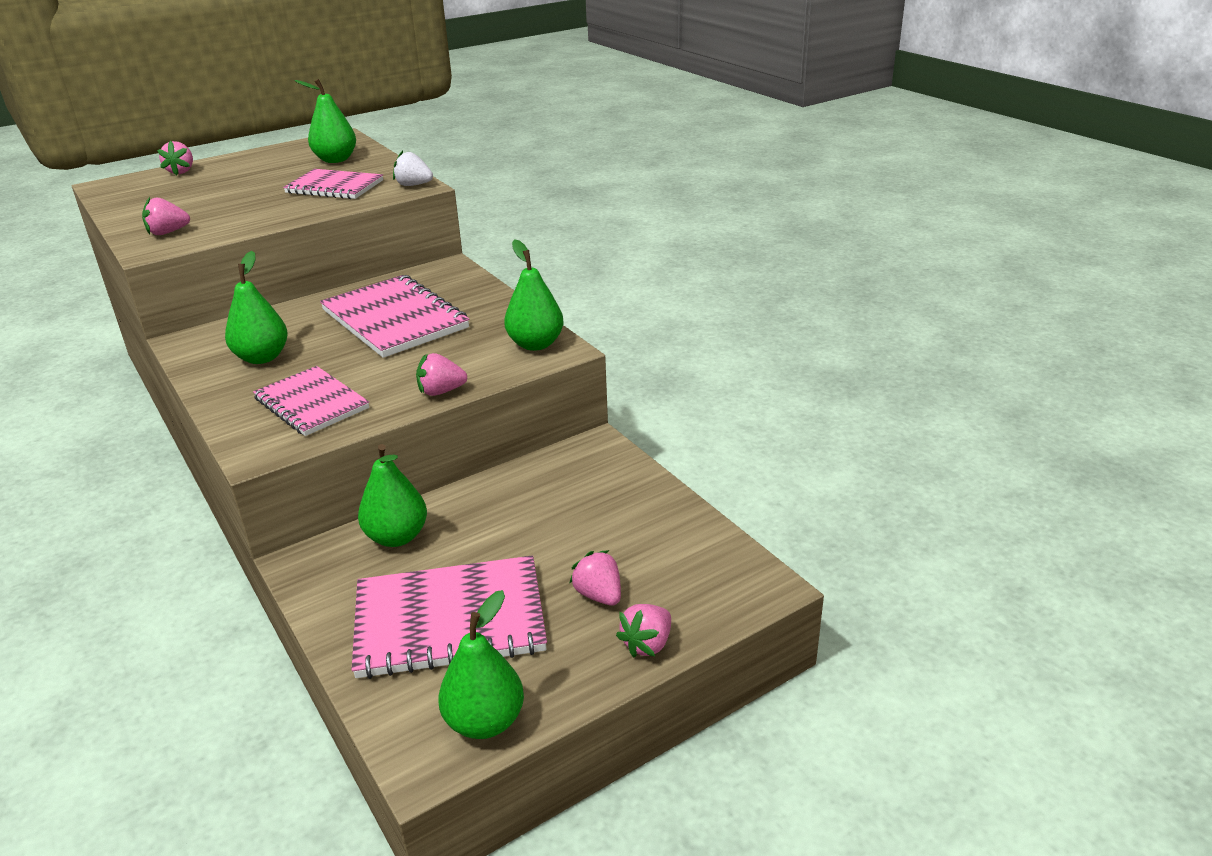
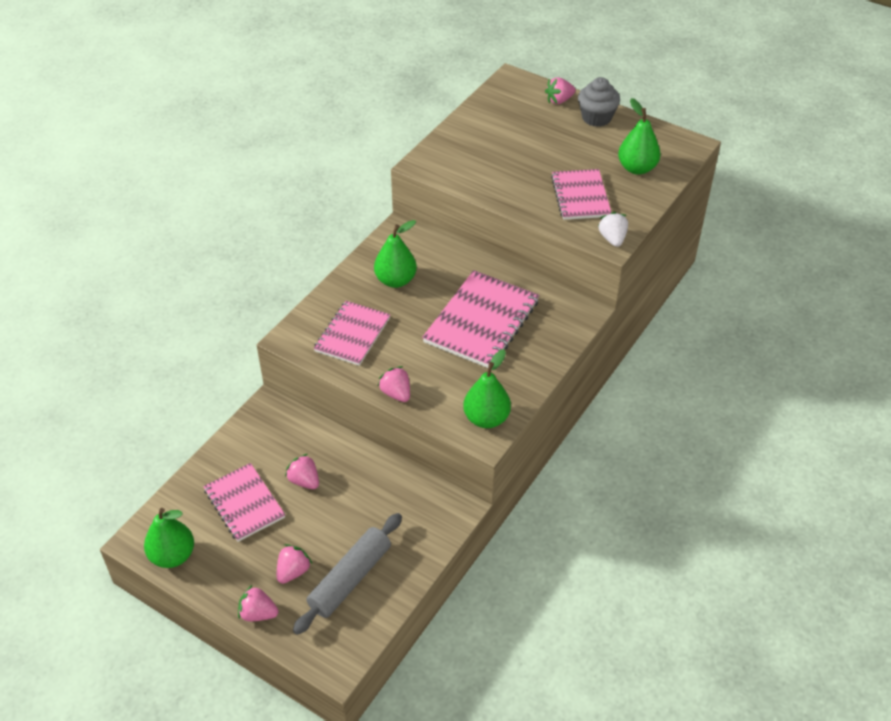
camera: 65 degrees right, 15 degrees up
(168, 232) = (451, 157): pink strawberry -> pink strawberry (304, 481)
(237, 162) = (596, 118): none -> grey cupcake
(397, 537) = (308, 442): green pear -> none
(450, 620) = (244, 503): pink notebook -> pink notebook, size x0.66
(642, 547) = (350, 579): none -> grey rolling pin

